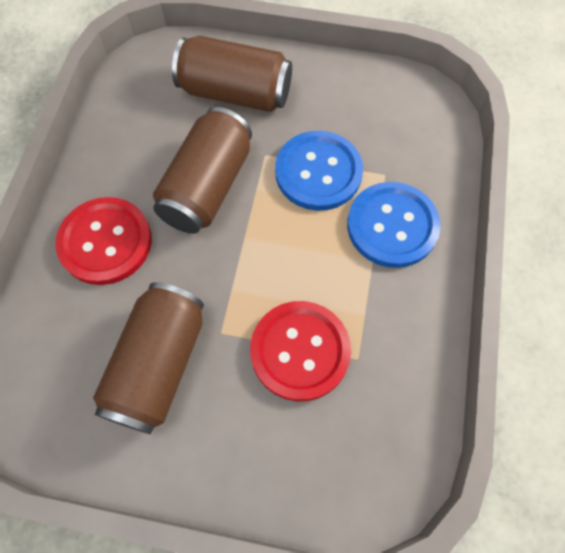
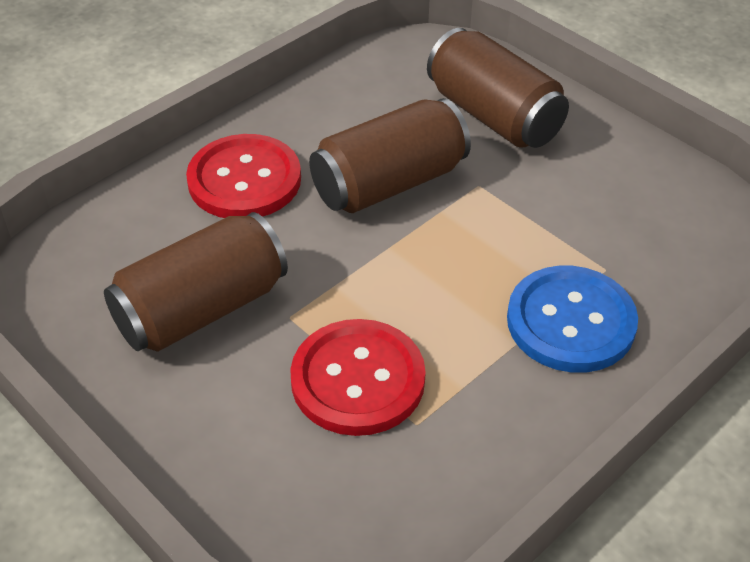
camera: 35 degrees right, 20 degrees down
(318, 172) = (525, 229): blue button -> none

